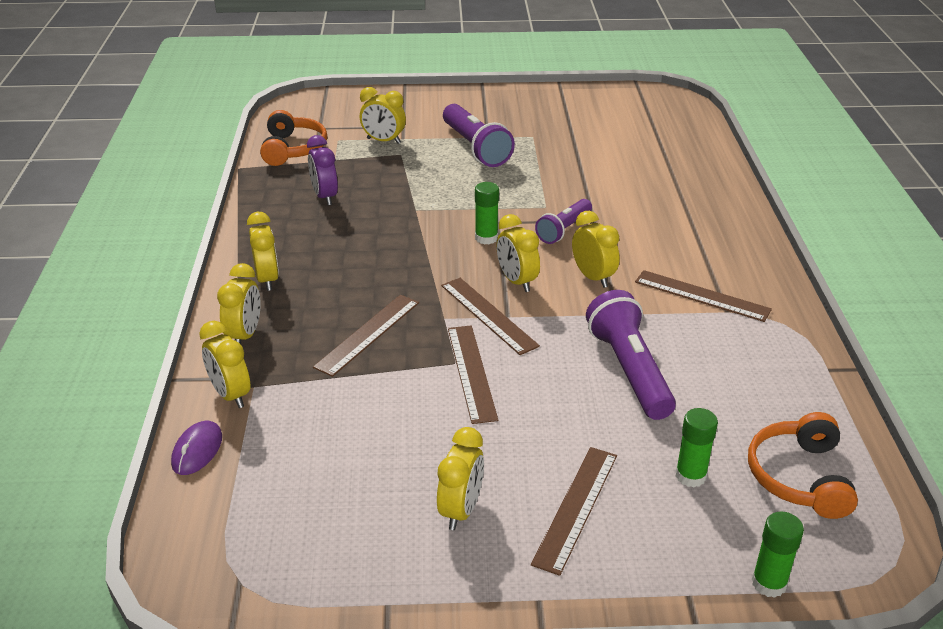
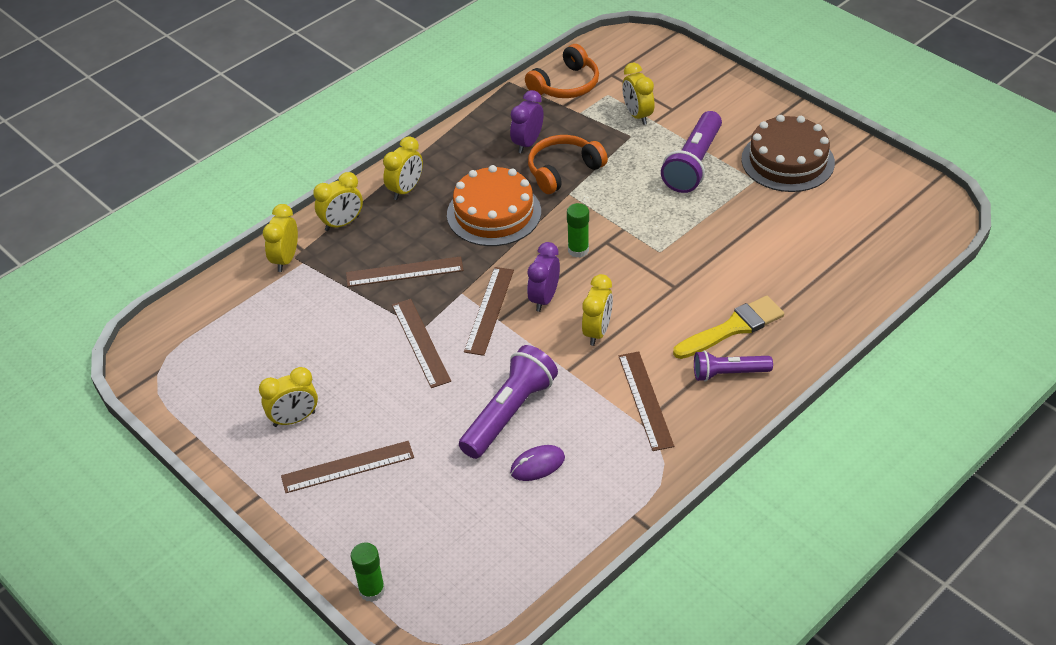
camera: 50 degrees right, 10 degrees up
(197, 450) = (229, 282): purple mouse -> purple mouse (537, 465)
(376, 252) = (494, 213): none -> orange cake
(472, 372) = (421, 342): brown ruler -> brown ruler turned 60 degrees counterclockwise
(516, 281) = (544, 298): yellow clock -> purple clock
(534, 117) = (787, 161): none -> brown cake
(564, 230) = (640, 280): purple flashlight -> purple flashlight (729, 373)
(673, 220) = (733, 328): none -> yellow brush
(690, 476) = (432, 503): green glue stick -> none
(799, 477) = (489, 557): orange headphones -> orange headphones (563, 170)

